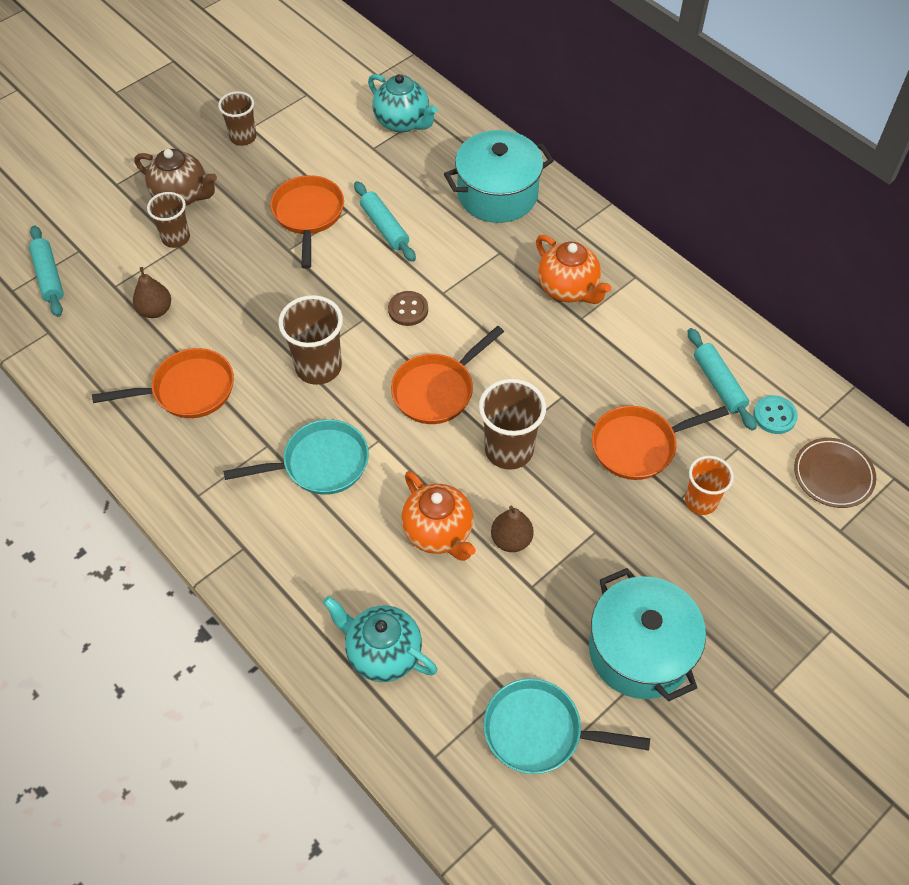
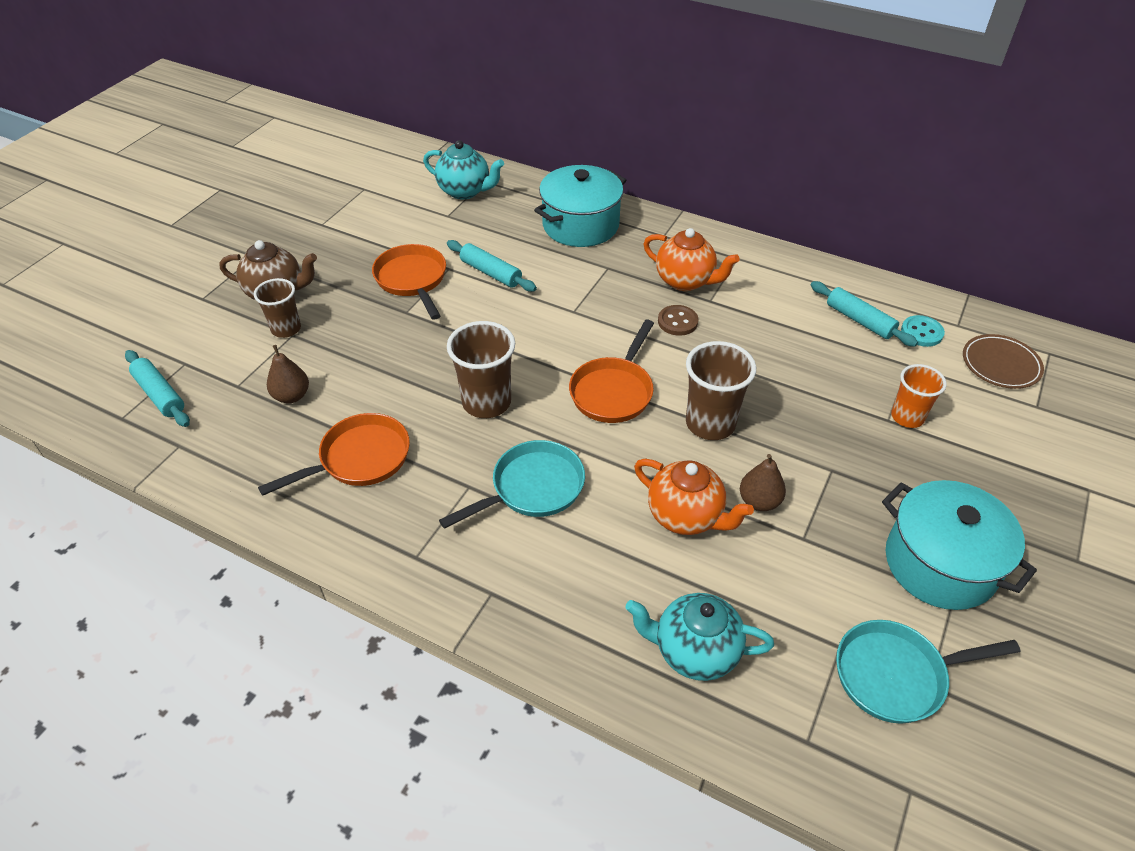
camera: 20 degrees left, 10 degrees down
(243, 137) = (317, 233): brown cup -> none
(408, 309) = (548, 332): brown button -> brown button (677, 322)
(639, 445) = (824, 387): orange pan -> none

